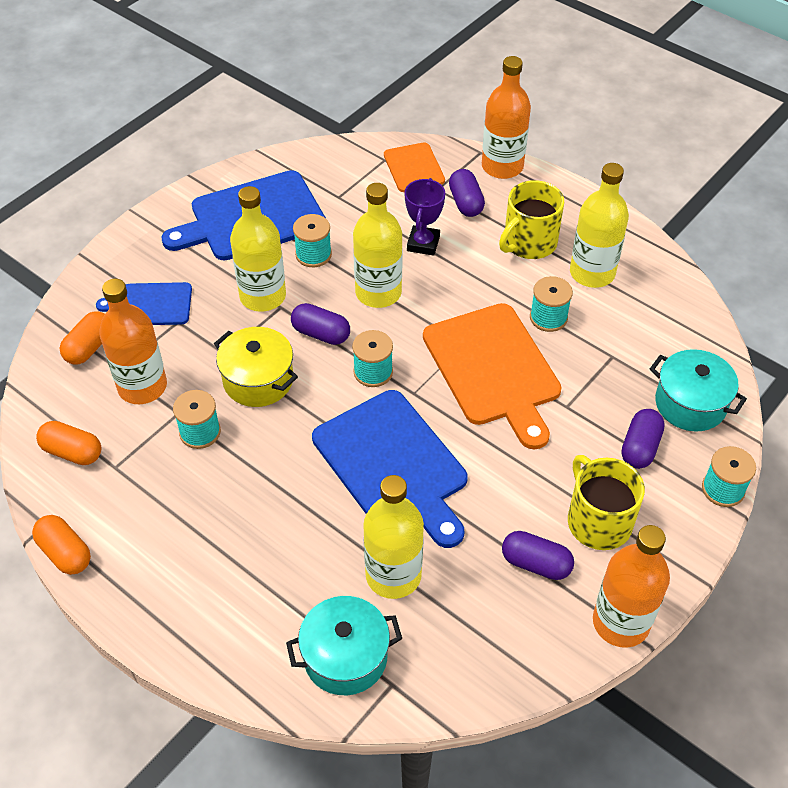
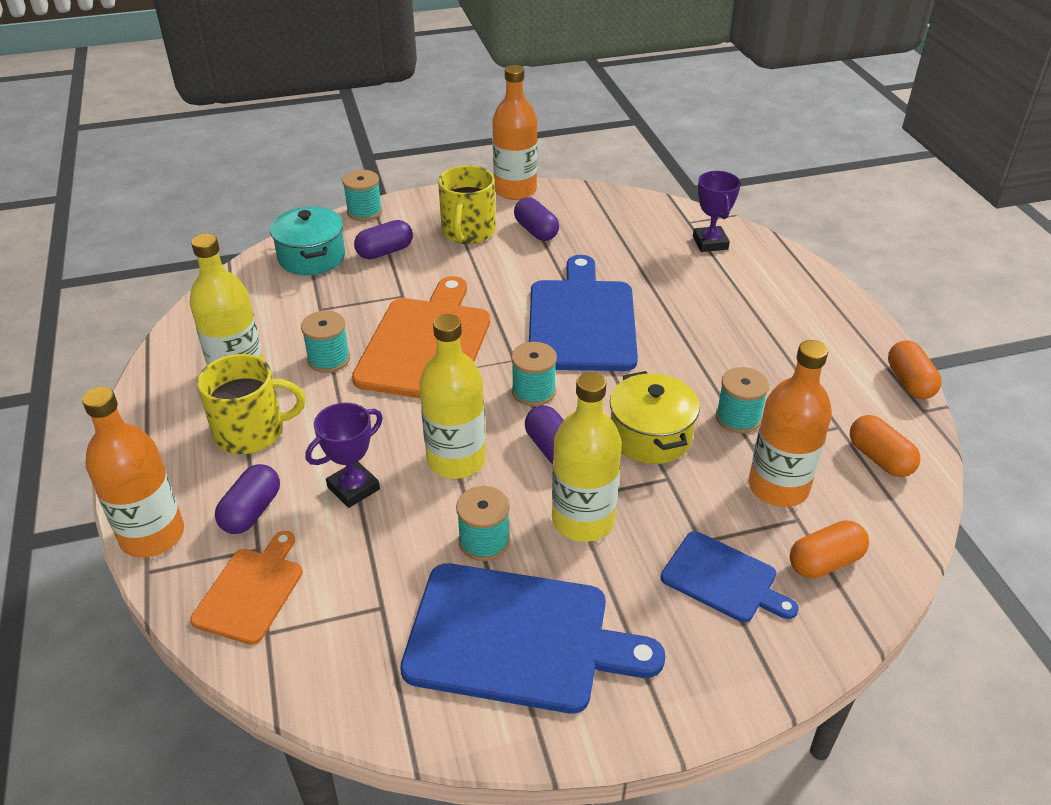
camera: 145 degrees left, 10 degrees down
(345, 657) = (710, 243): turquoise pot -> purple trophy
(393, 575) = (641, 264): yellow bottle -> none

